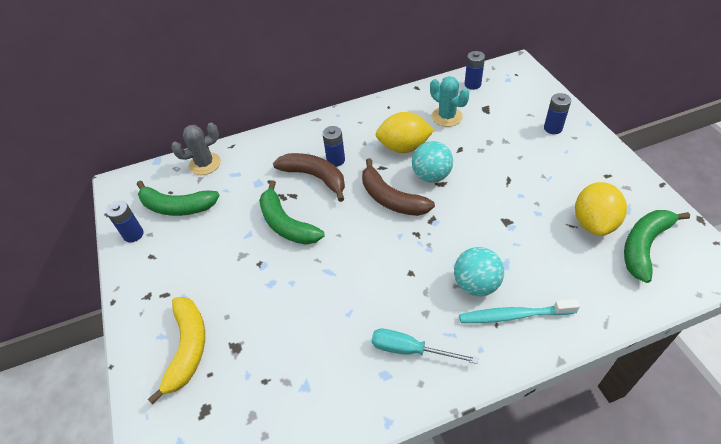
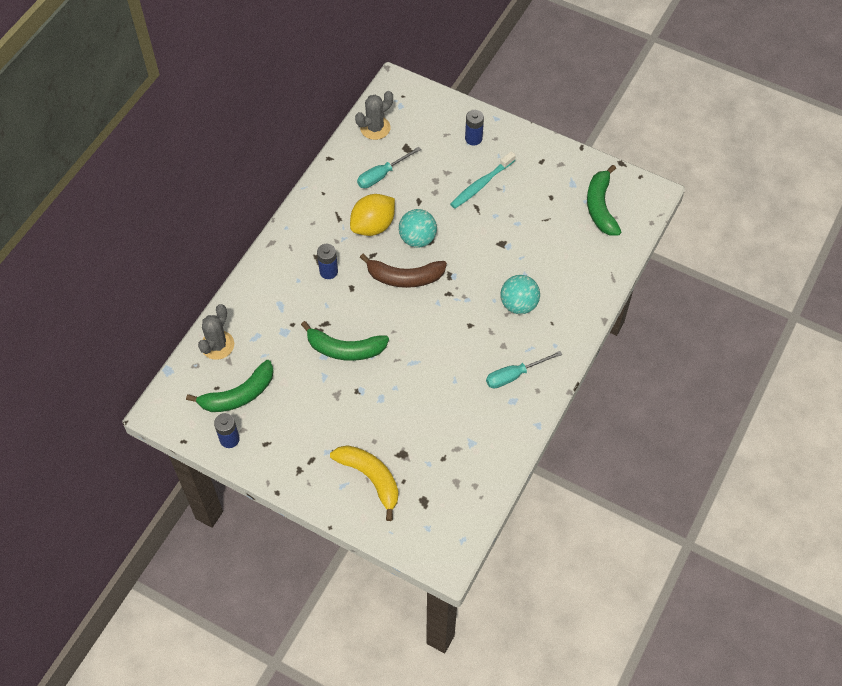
camera: 45 degrees left, 10 degrees up
(315, 177) = (327, 297): brown banana -> none
(447, 117) = (382, 175): turquoise cactus -> turquoise screwdriver
(472, 84) = (375, 128): blue battery -> grey cactus
(514, 315) = (557, 309): turquoise toothbrush -> turquoise toothbrush (481, 184)
(593, 223) = (558, 208): yellow lemon -> none

